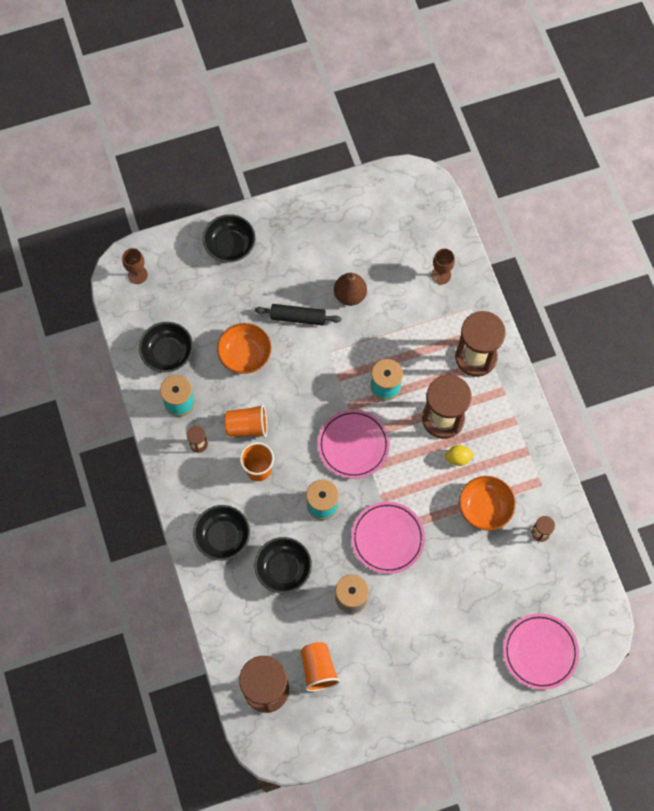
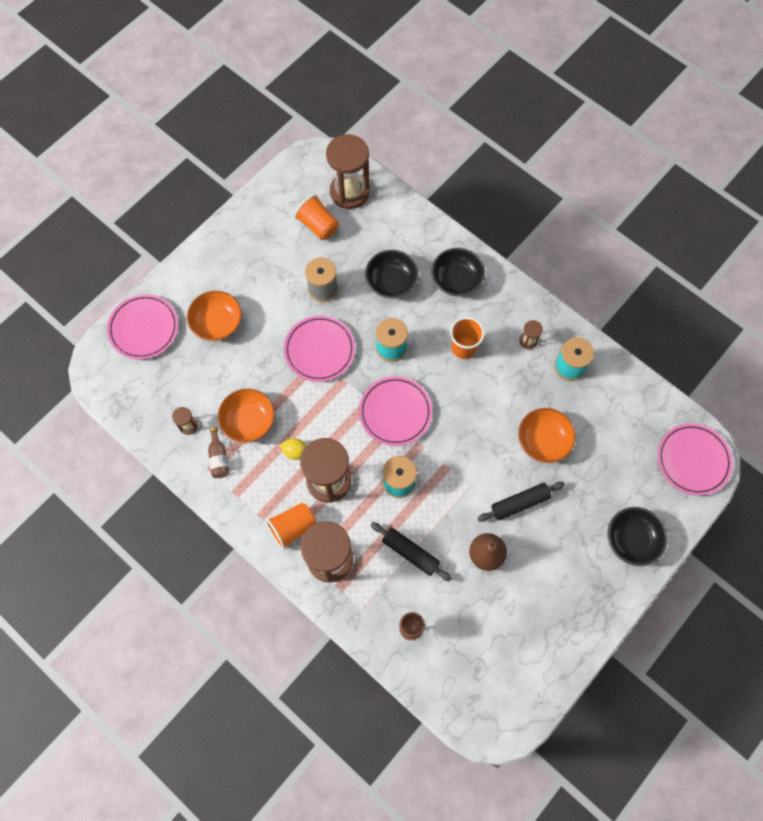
camera: 150 degrees right, 0 degrees up
(137, 275) = (693, 460): brown goblet -> pink plate
(168, 353) = (611, 403): black bowl -> none
(247, 426) = (497, 378): orange cup -> orange cup (292, 527)
(409, 327) = (410, 553): none -> black rolling pin
(458, 458) = (295, 451): yellow lemon -> yellow lemon turned 45 degrees clockwise
(468, 618) = (217, 323): none -> orange bowl
(526, 489) = (219, 457): none -> brown bottle

